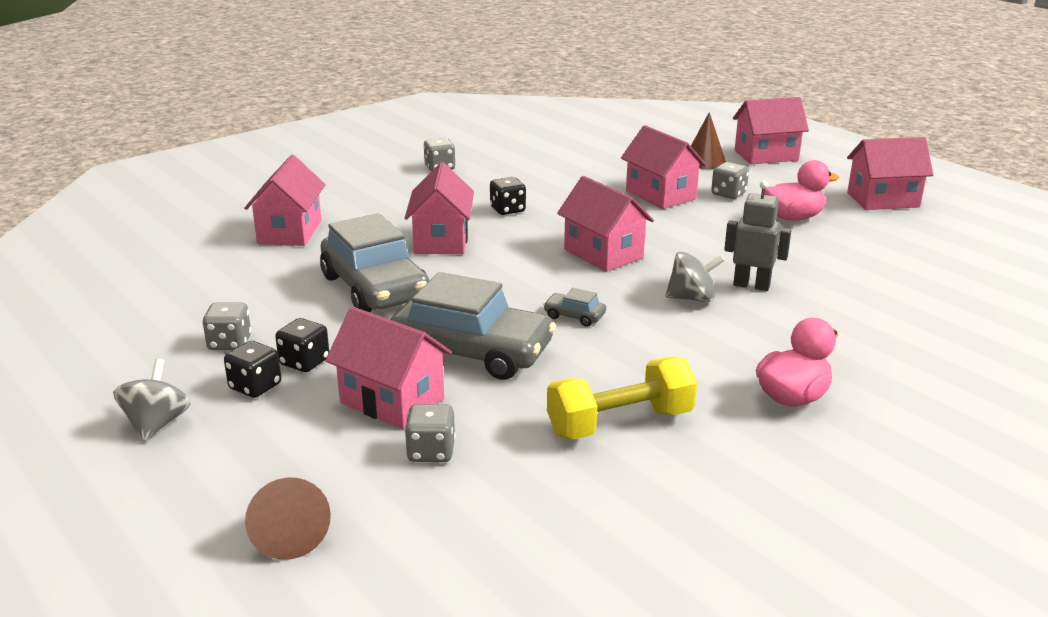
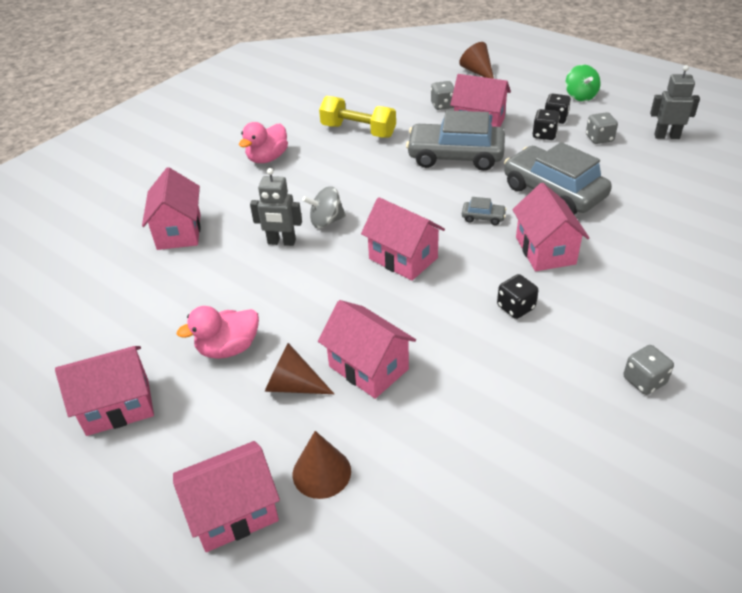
camera: 170 degrees right, 15 degrees up
(130, 331) = (666, 136): none -> grey robot
(156, 424) = (580, 96): grey spinning top -> green spinning top
(290, 232) = (679, 238): pink house -> pink house (179, 231)
(574, 316) = (404, 192): grey car -> grey car (483, 217)
(620, 423) = (358, 131): yellow dumbbell -> yellow dumbbell turned 60 degrees clockwise
(728, 194) = (293, 385): grey dice -> brown cone

